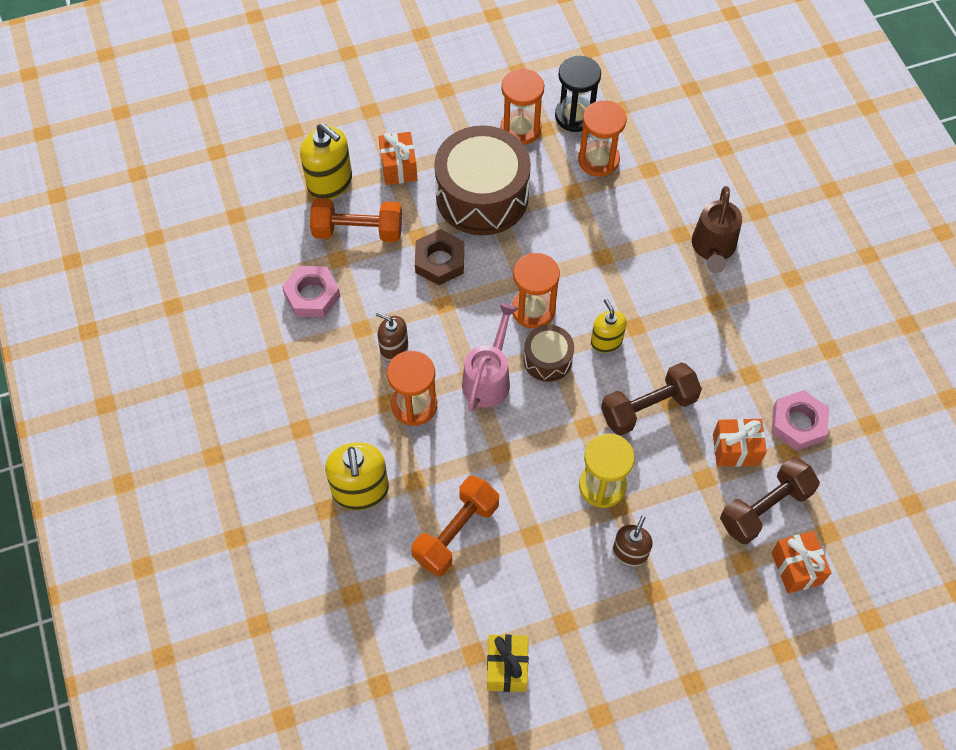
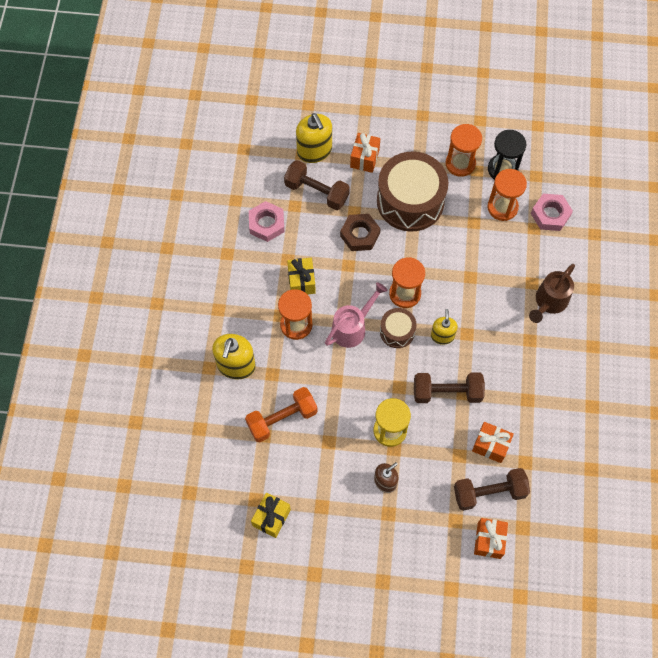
camera: 25 degrees right, 5 degrees up
(358, 231) = (316, 192): orange dumbbell -> brown dumbbell
(394, 348) = (301, 281): brown soap dispenser -> yellow gift
(798, 424) = (542, 447): pink nut -> pink nut (550, 215)

